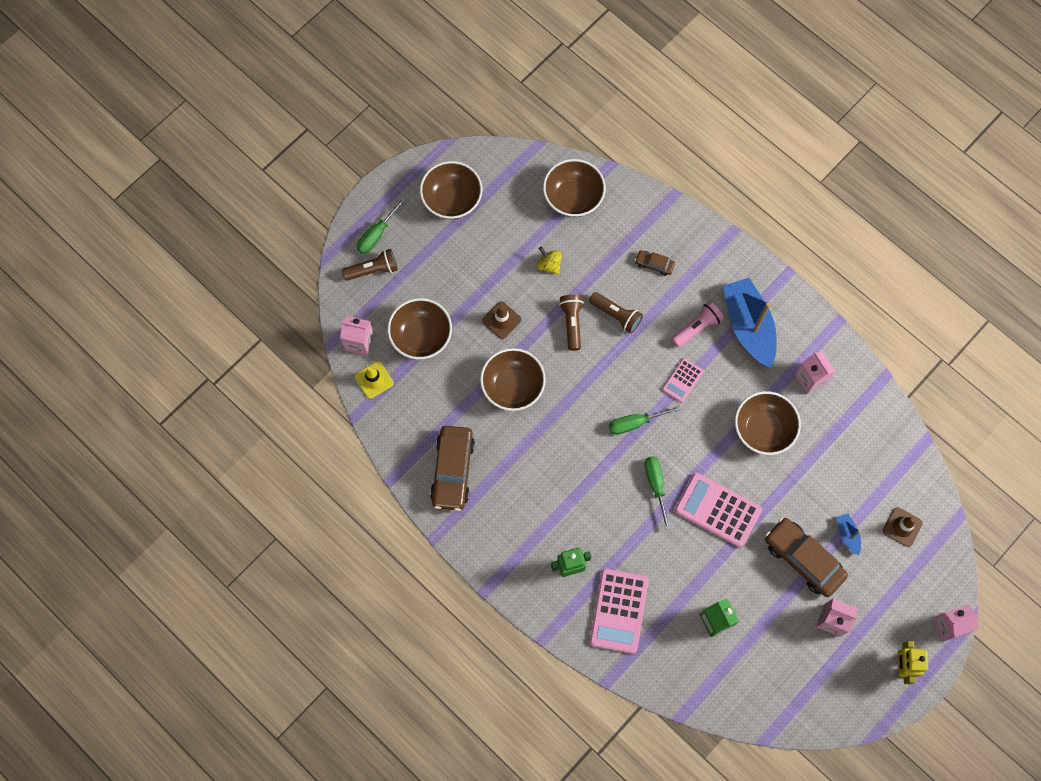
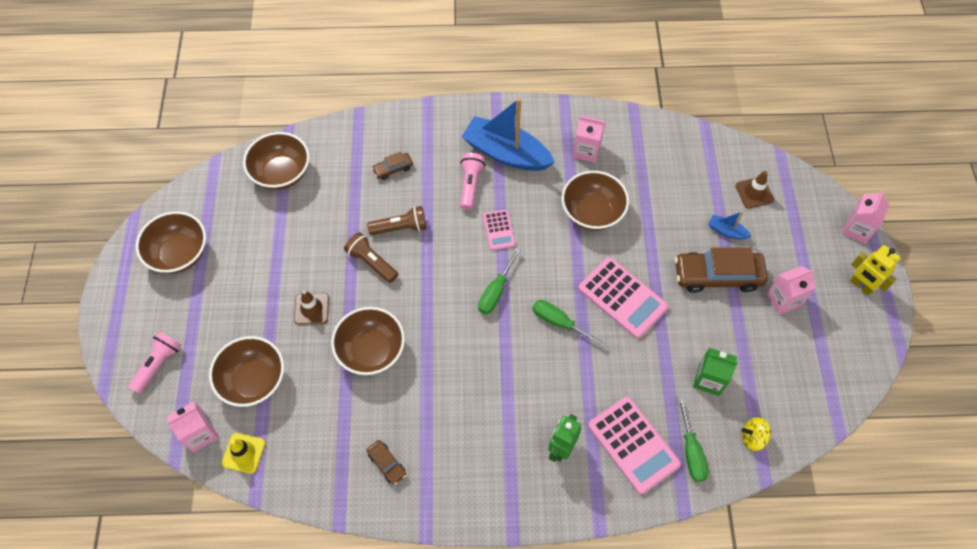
camera: 45 degrees left, 10 degrees down
(373, 270) = (158, 364): brown flashlight -> pink flashlight
(377, 234) = (135, 333): green screwdriver -> green screwdriver (691, 451)
(452, 470) = (386, 464): brown car -> brown car, size x0.48
(549, 265) = (310, 236): yellow spinning top -> yellow spinning top (752, 437)
(717, 510) = (622, 298): pink calculator -> pink calculator turned 120 degrees counterclockwise

